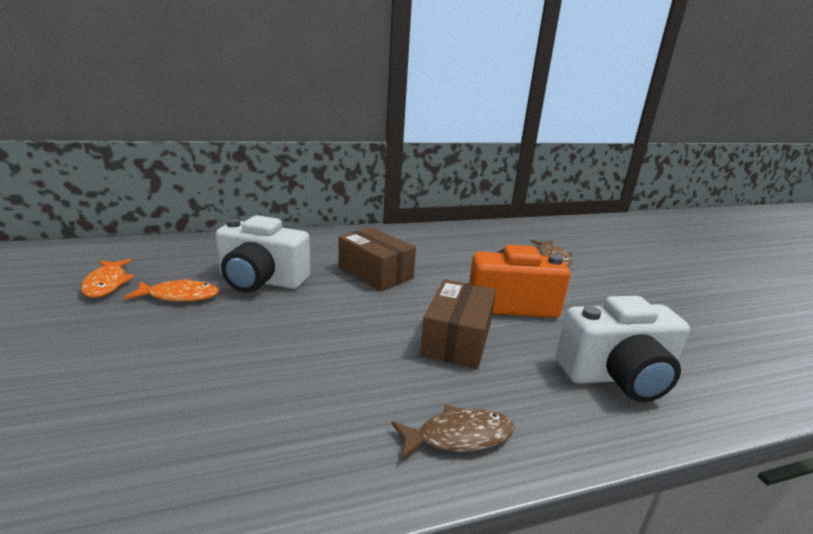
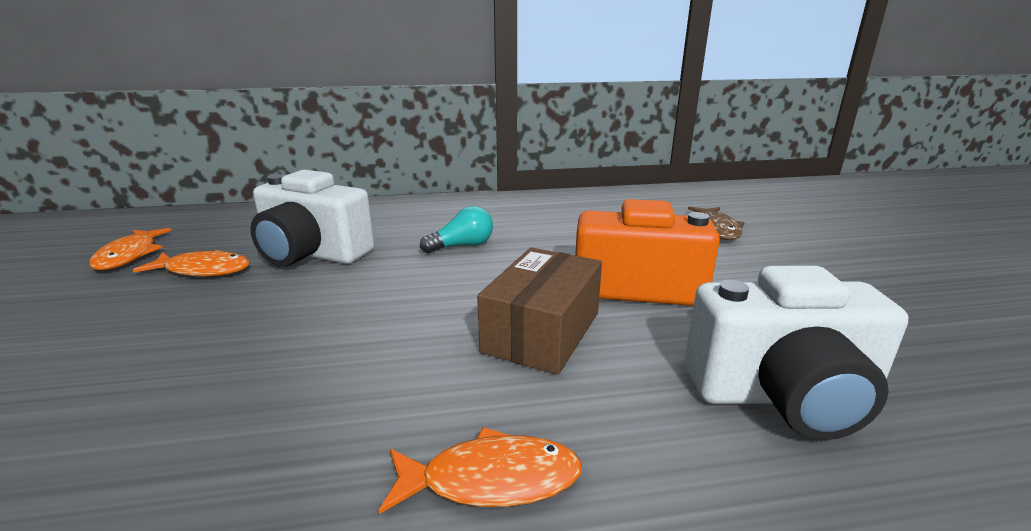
camera: 10 degrees right, 0 degrees up
(375, 273) = (462, 246): brown box -> turquoise light bulb
(459, 437) = (491, 480): brown fish -> orange fish

